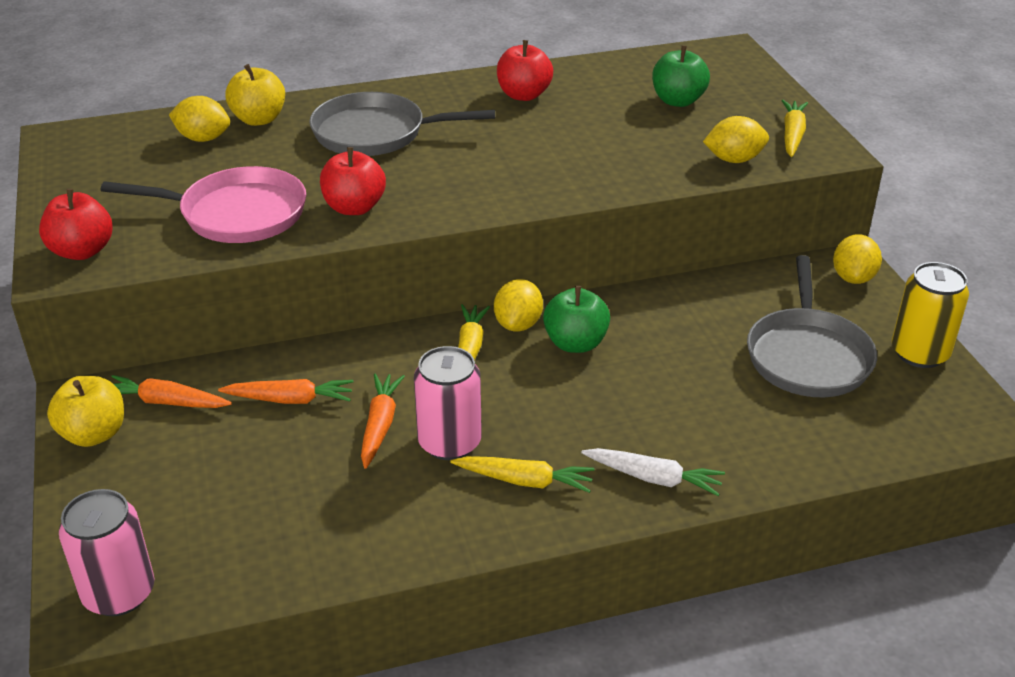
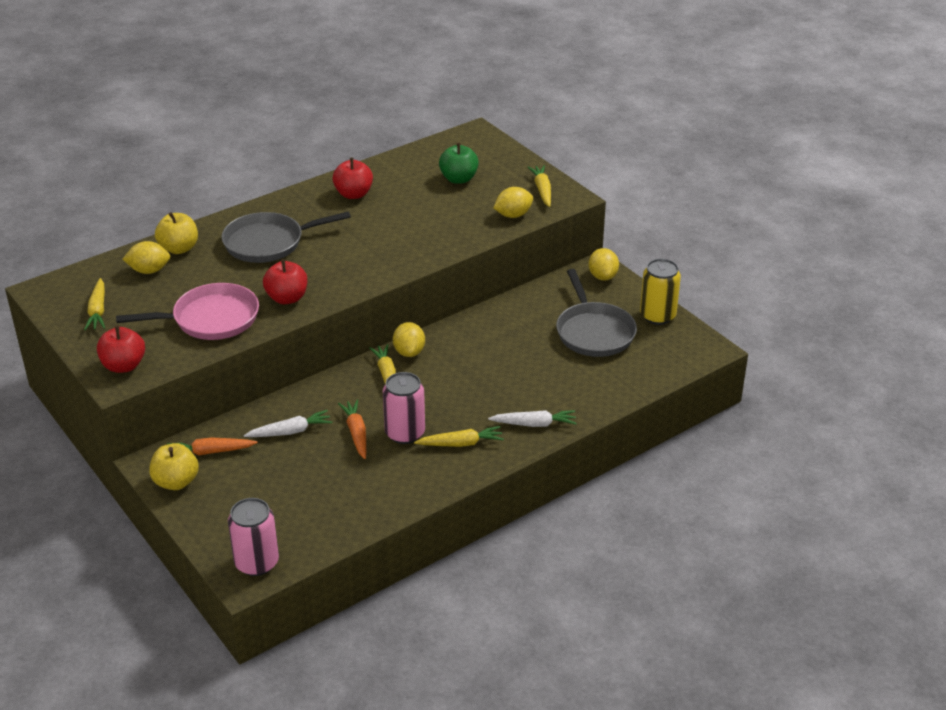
camera: 20 degrees left, 0 degrees up
(105, 174) = (98, 311): none -> yellow carrot
(290, 399) = (290, 431): orange carrot -> white carrot
(575, 343) = (451, 356): green apple -> none

